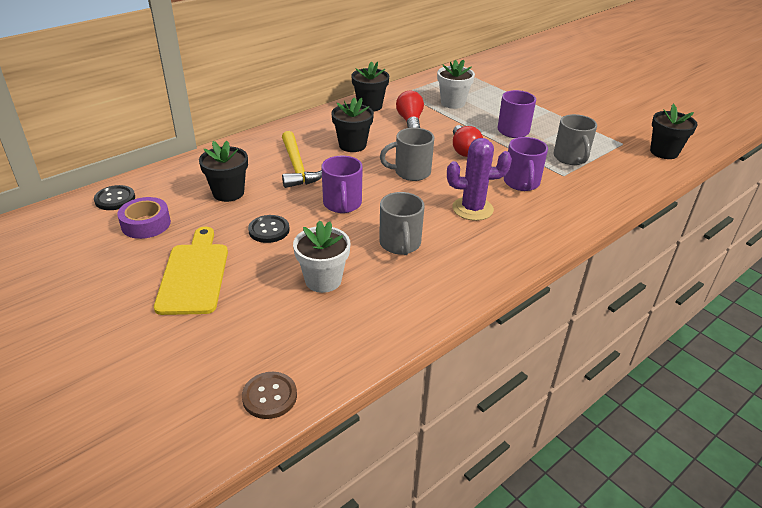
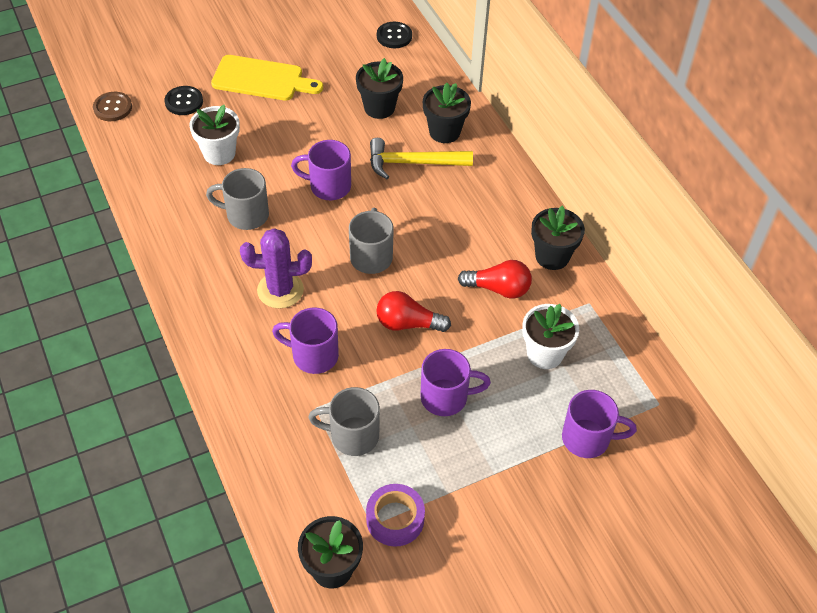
camera: 105 degrees right, 15 degrees up
(146, 224) = (346, 54): purple tape -> purple tape (395, 519)
(269, 230) = (306, 129): black button -> black button (184, 102)
(352, 145) = (449, 218): black flower pot -> black flower pot (444, 132)
(472, 209) = (280, 290): purple cactus -> purple cactus turned 75 degrees clockwise
(502, 88) = (587, 438): none -> purple mug

